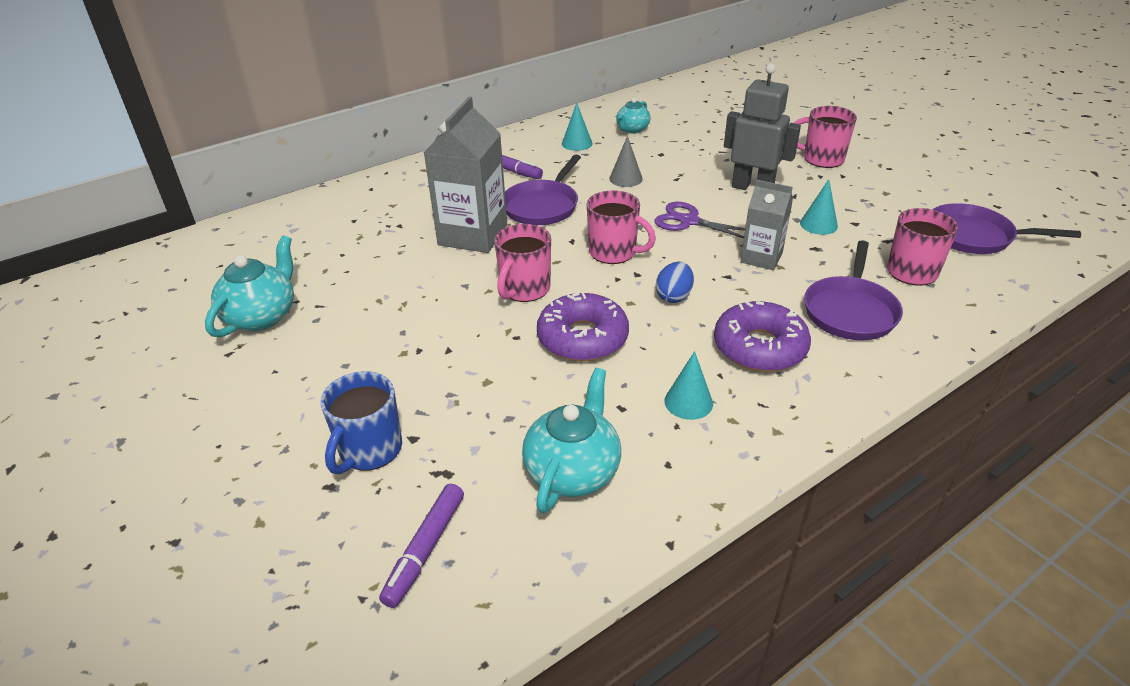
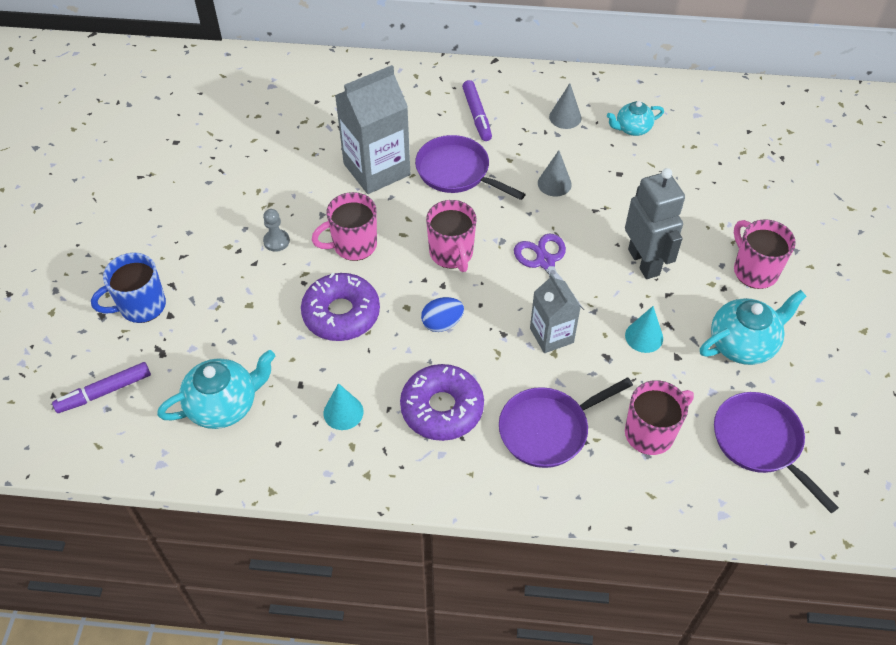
camera: 40 degrees right, 15 degrees up
(262, 316) = (182, 157): turquoise teapot -> turquoise teapot (743, 344)
(448, 324) = (276, 241): none -> grey pawn
(542, 206) = (456, 172): purple pan -> purple pan turned 60 degrees clockwise
(577, 143) = (565, 117): turquoise cone -> grey cone

